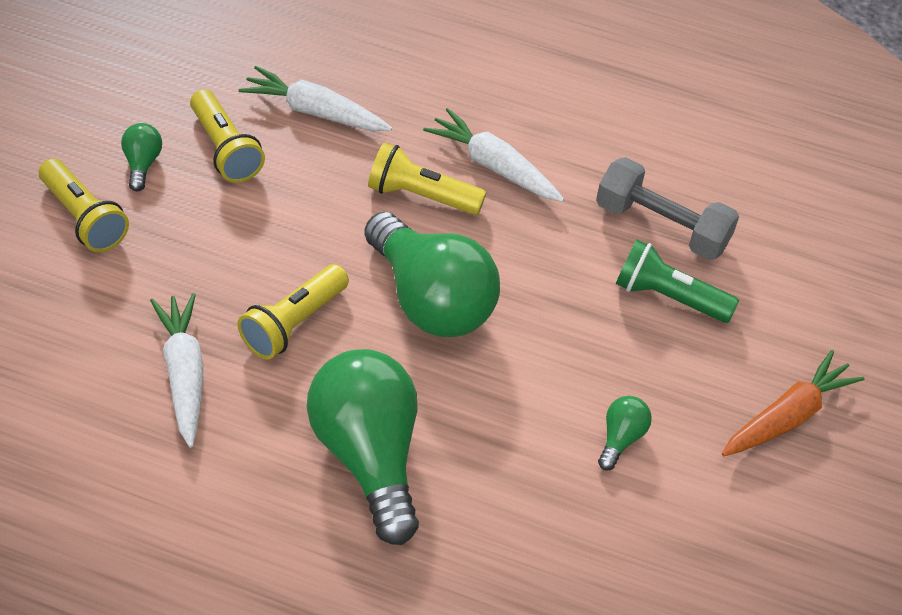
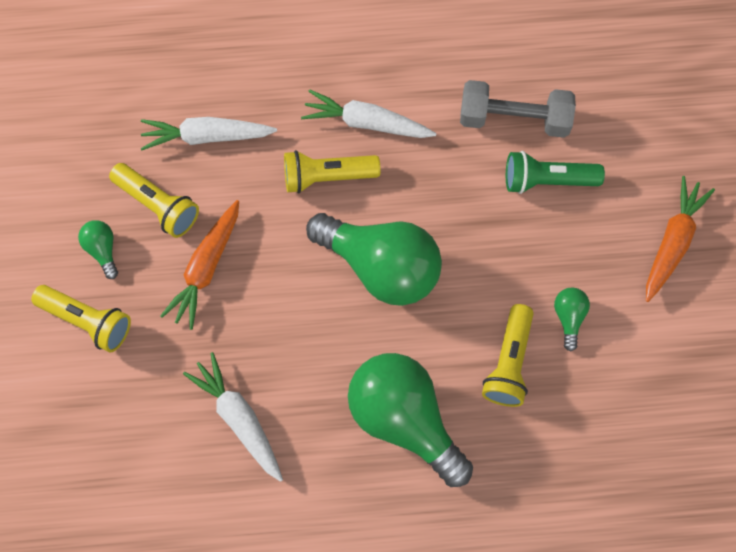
camera: 20 degrees left, 20 degrees up
(239, 223) = (206, 268): none -> orange carrot
(293, 323) = (293, 336): yellow flashlight -> yellow flashlight (509, 363)

